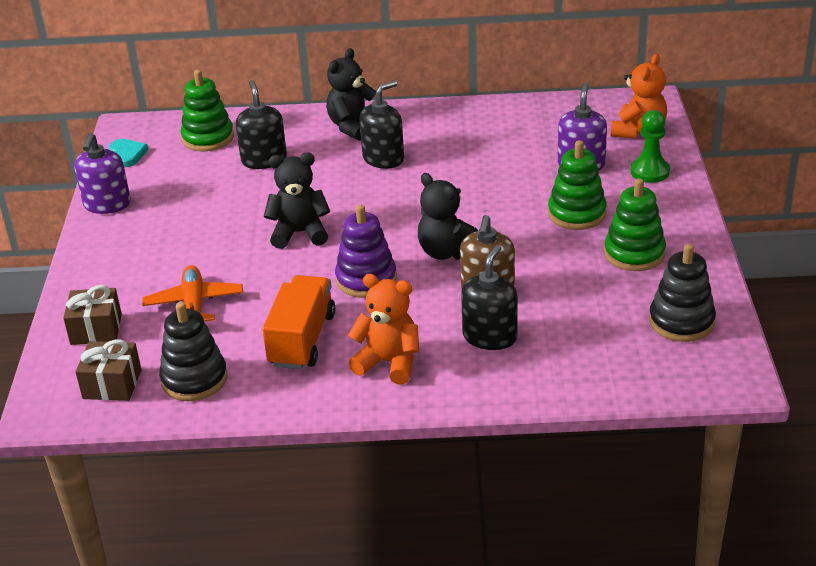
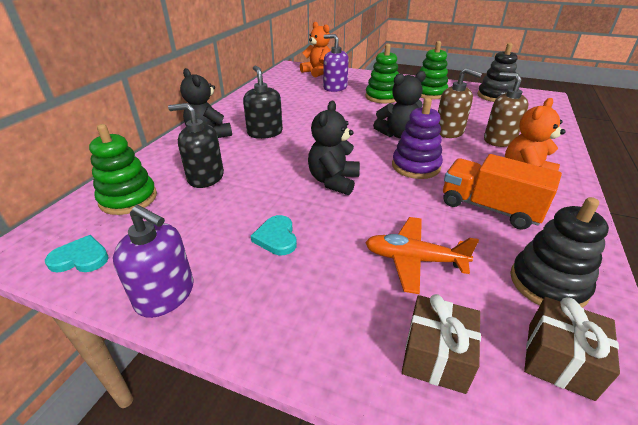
camera: 70 degrees left, 0 degrees up
(191, 228) = (276, 237): none -> turquoise heart
(490, 336) = (499, 140): black soap dispenser -> brown soap dispenser
(649, 172) = (357, 77): green pawn -> none

